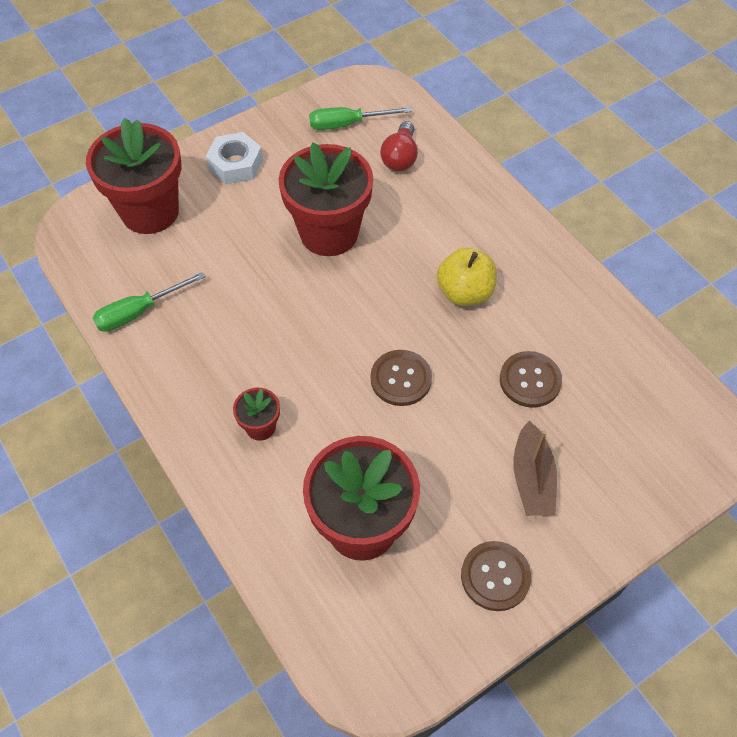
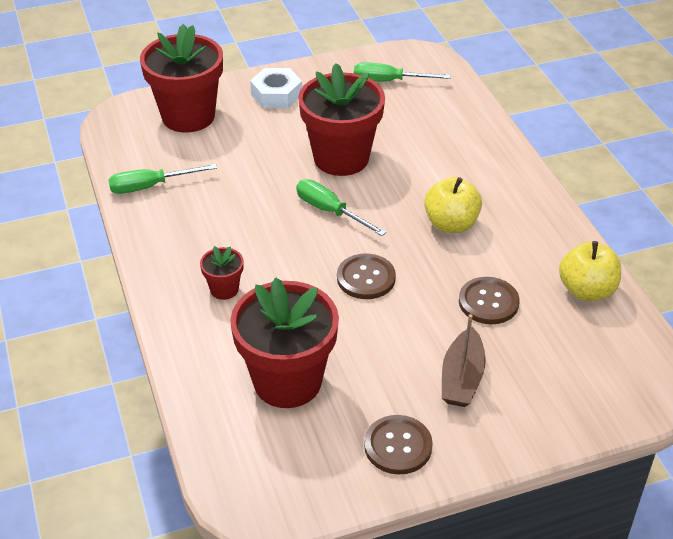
camera: 15 degrees right, 15 degrees down
(338, 303) = (330, 211): none -> green screwdriver
(400, 157) = (428, 113): red light bulb -> none
(618, 344) = (586, 290): none -> yellow apple

